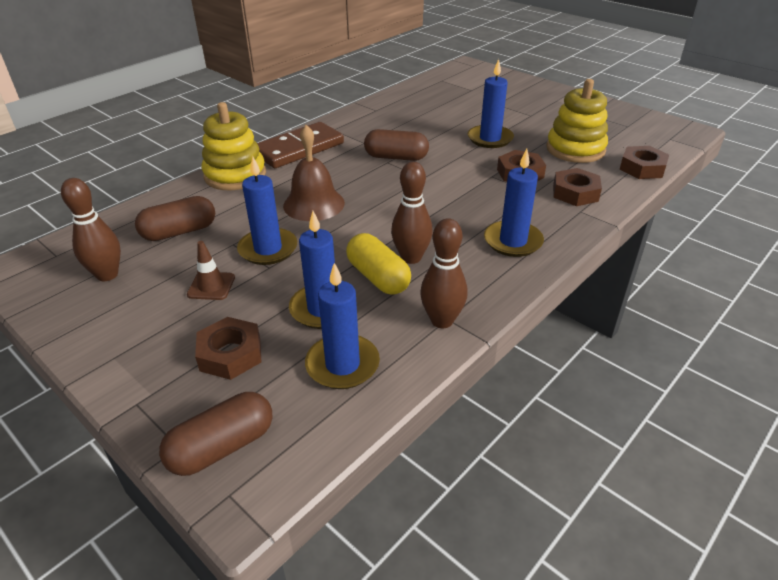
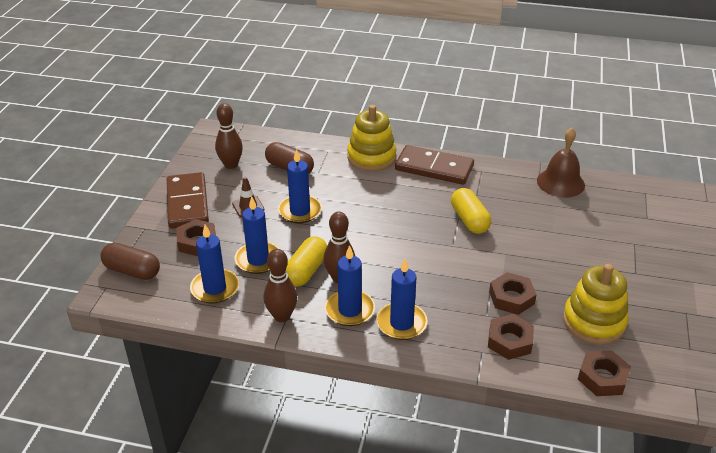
camera: 60 degrees right, 0 degrees up
(136, 339) = (188, 203): none -> brown domino
(314, 204) = (367, 207): brown bell -> brown bell (560, 182)
(396, 157) = (469, 220): brown capsule -> yellow capsule
(490, 139) = (557, 261): blue candle -> blue candle (350, 310)

